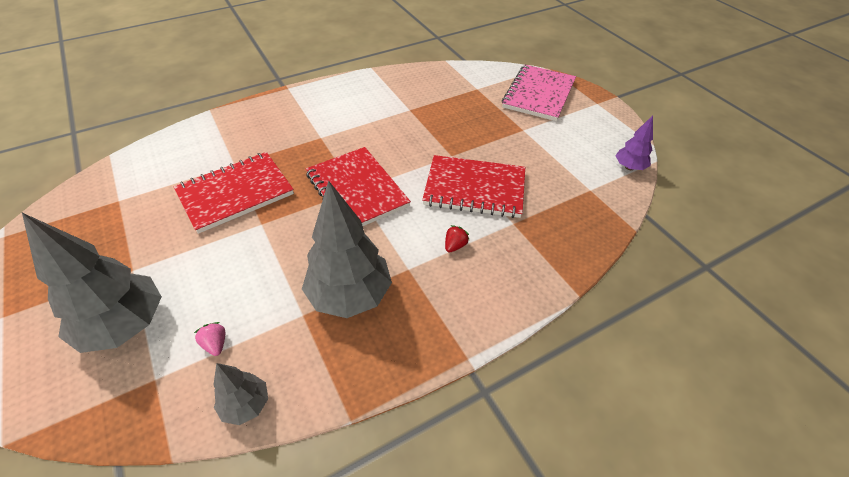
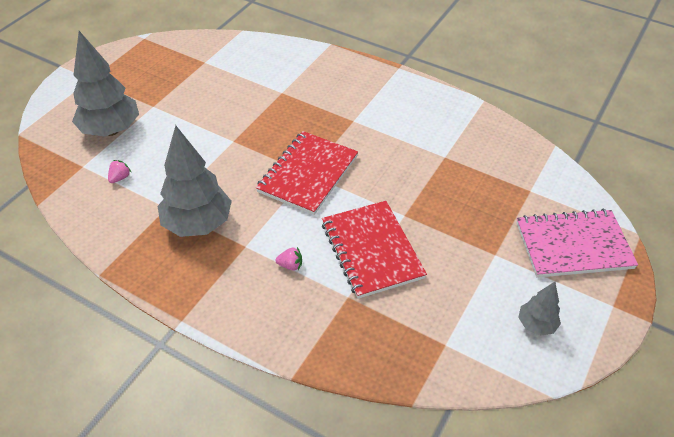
camera: 60 degrees right, 0 degrees up
(235, 193) = (252, 111): red notebook -> none
(246, 405) = (85, 217): grey tree -> grey tree (536, 325)
(455, 246) = (290, 265): red strawberry -> pink strawberry
(629, 167) = (514, 371): purple tree -> none

